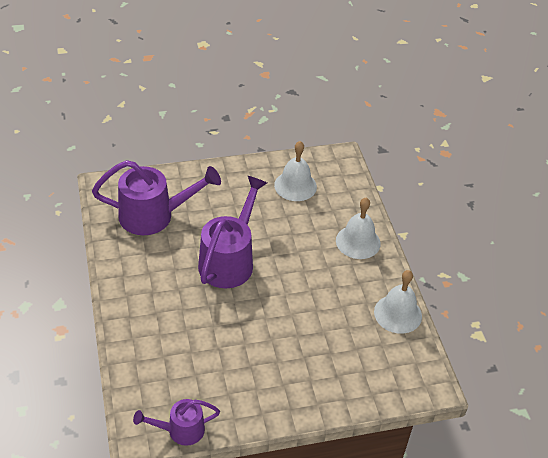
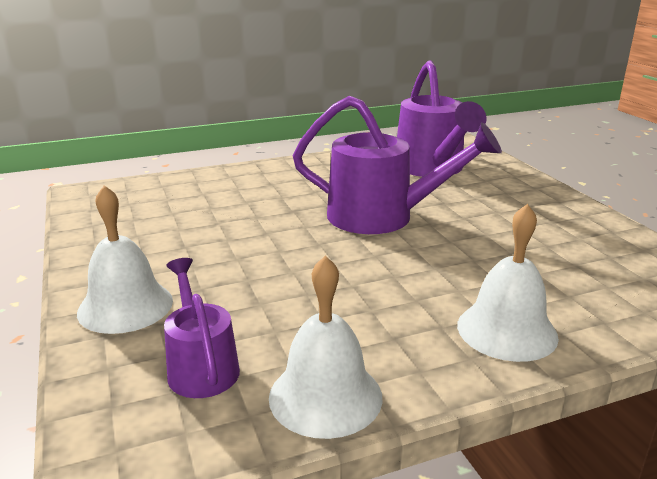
camera: 85 degrees right, 20 degrees down
(180, 430) = (85, 212): purple watering can -> purple watering can (201, 365)
(295, 186) = (593, 255): white bell -> white bell (125, 306)

